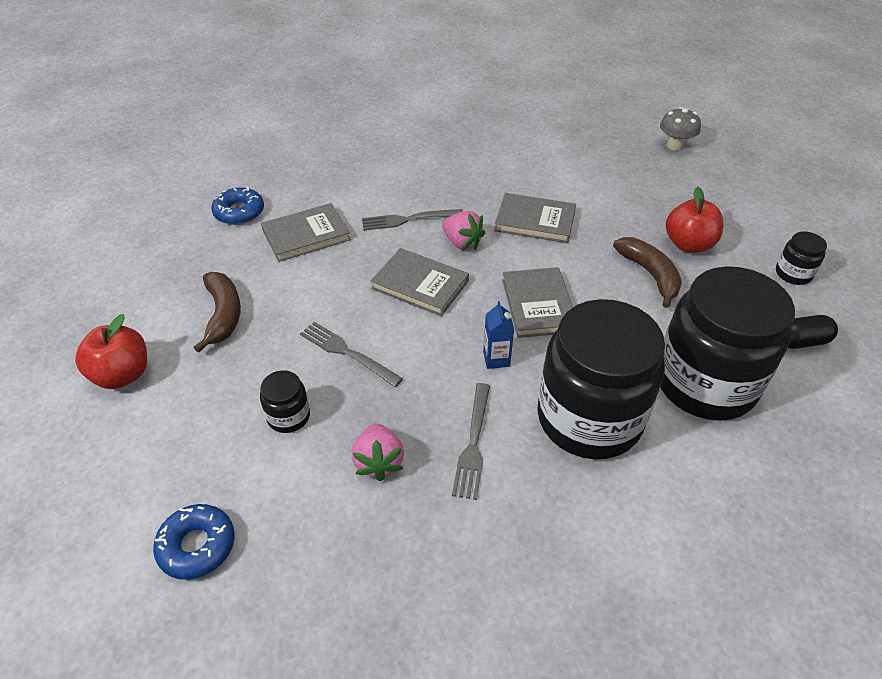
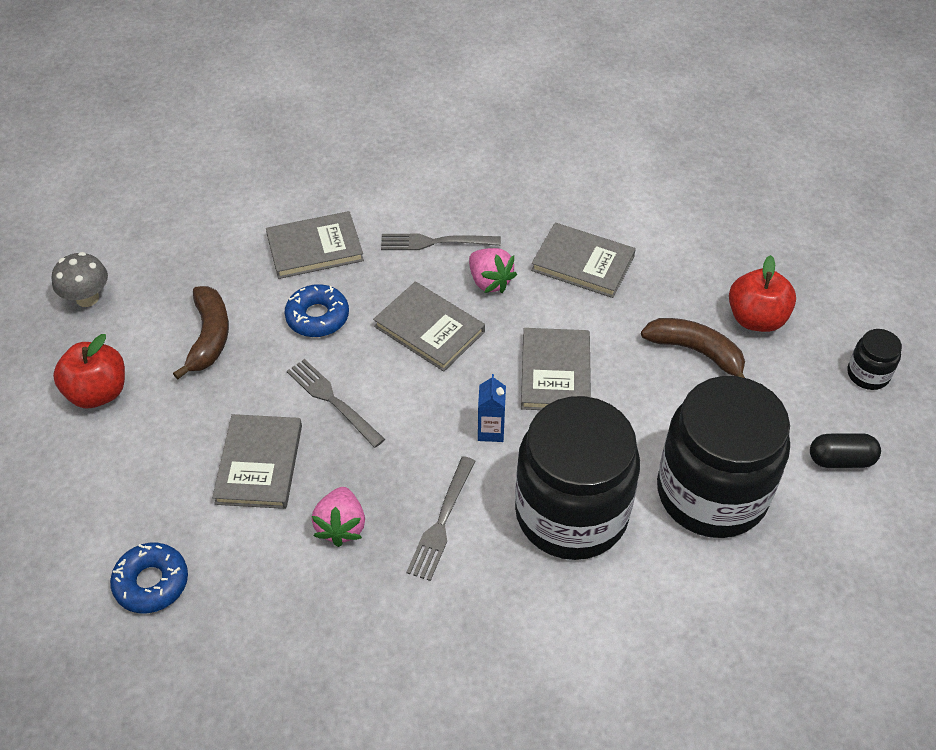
camera: 10 degrees right, 5 degrees up
(239, 212) = (245, 208): blue donut -> blue donut (317, 317)
(288, 416) = (259, 464): black jar -> grey book
(650, 274) = (696, 352): brown banana -> brown banana turned 45 degrees counterclockwise
(674, 145) = (790, 177): grey mushroom -> grey mushroom (87, 298)

